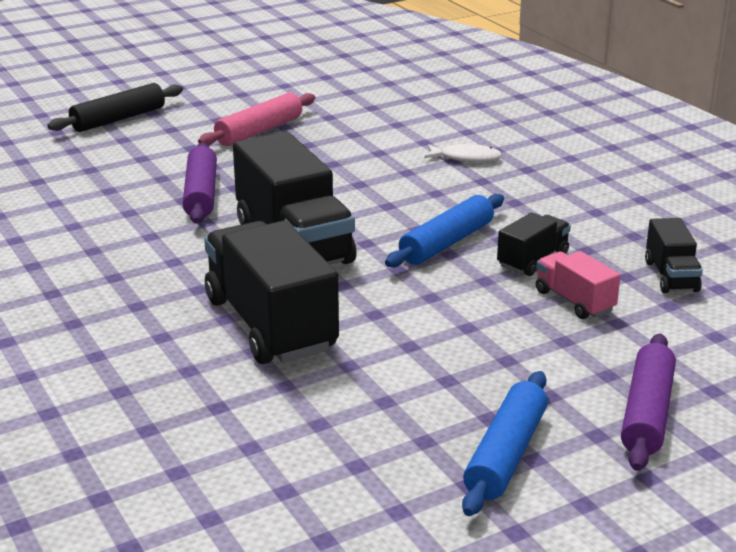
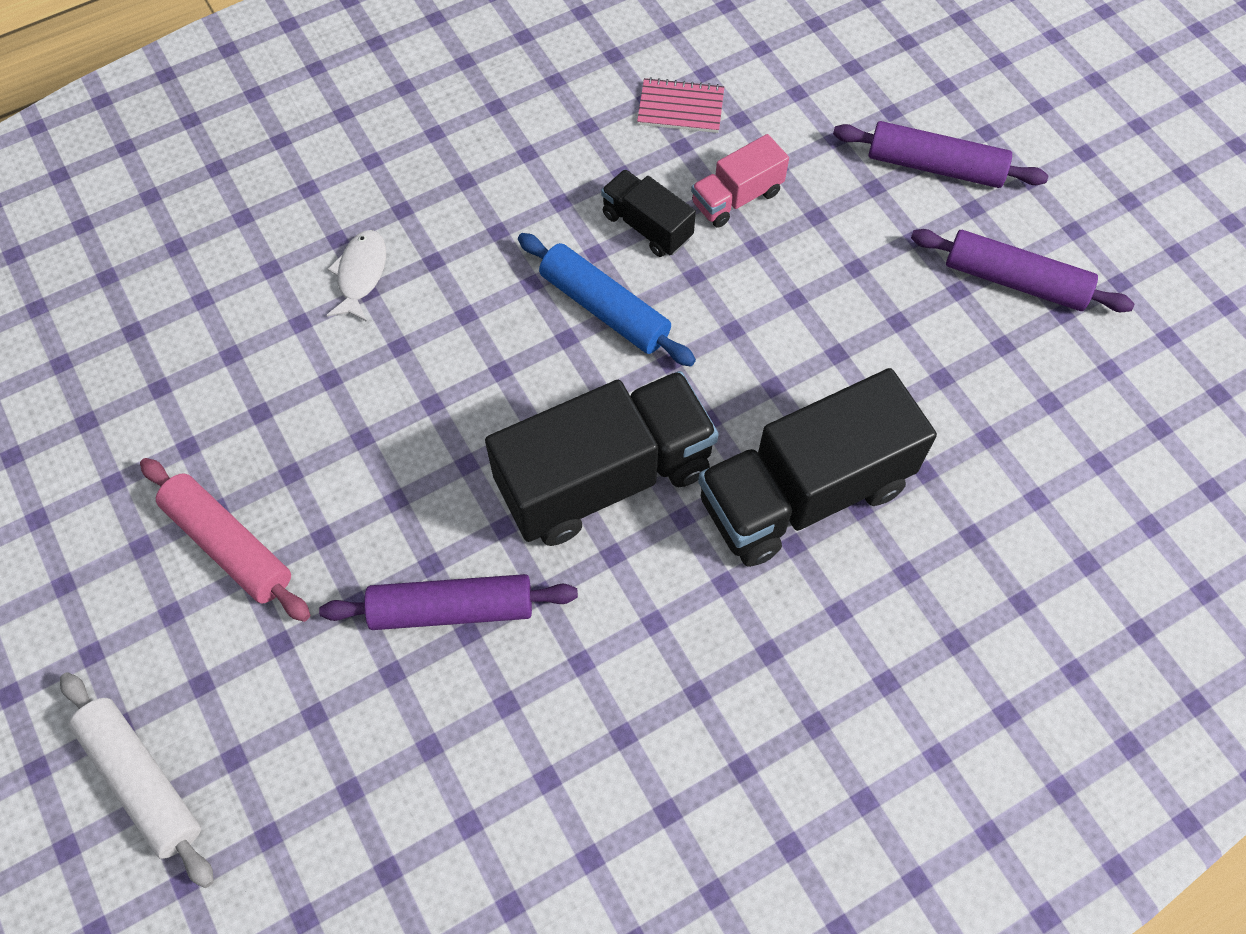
camera: 90 degrees left, 35 degrees up
(118, 119) = (142, 781): black rolling pin -> white rolling pin
(505, 454) = (1015, 281): blue rolling pin -> purple rolling pin
(671, 276) = (680, 108): black truck -> pink notebook

